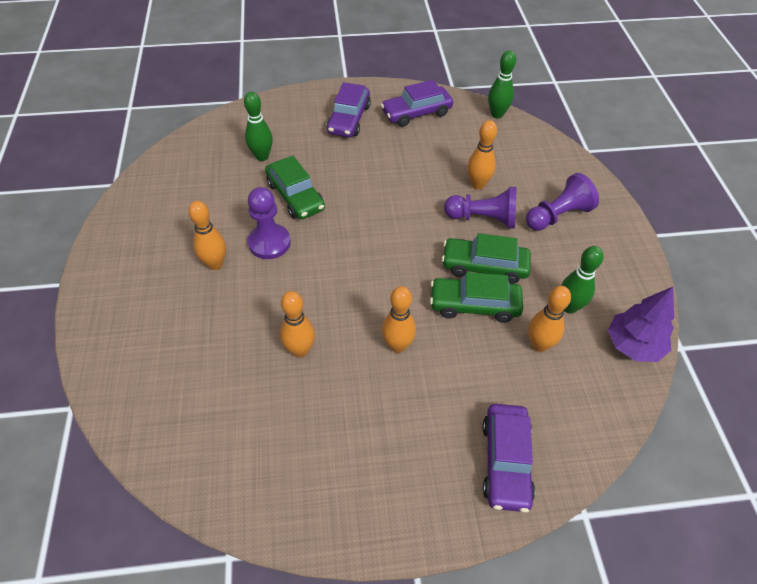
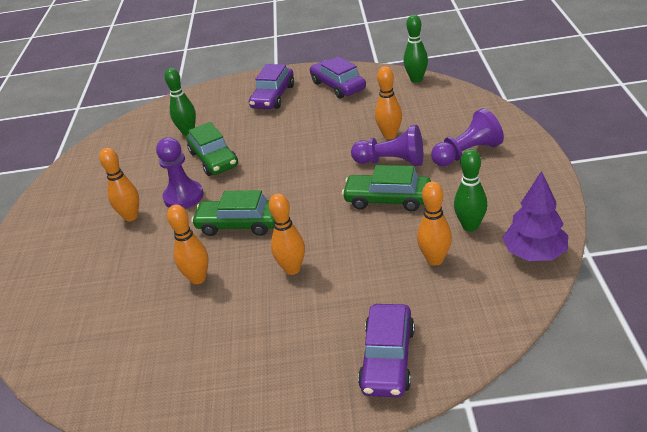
camera: 10 degrees right, 15 degrees down
(416, 113) = (338, 86): purple car -> purple car turned 75 degrees clockwise
(474, 305) = (373, 231): green car -> green car (239, 224)

